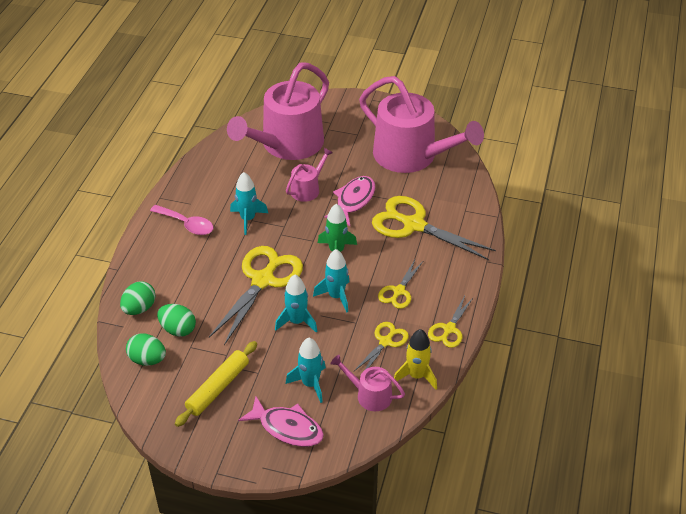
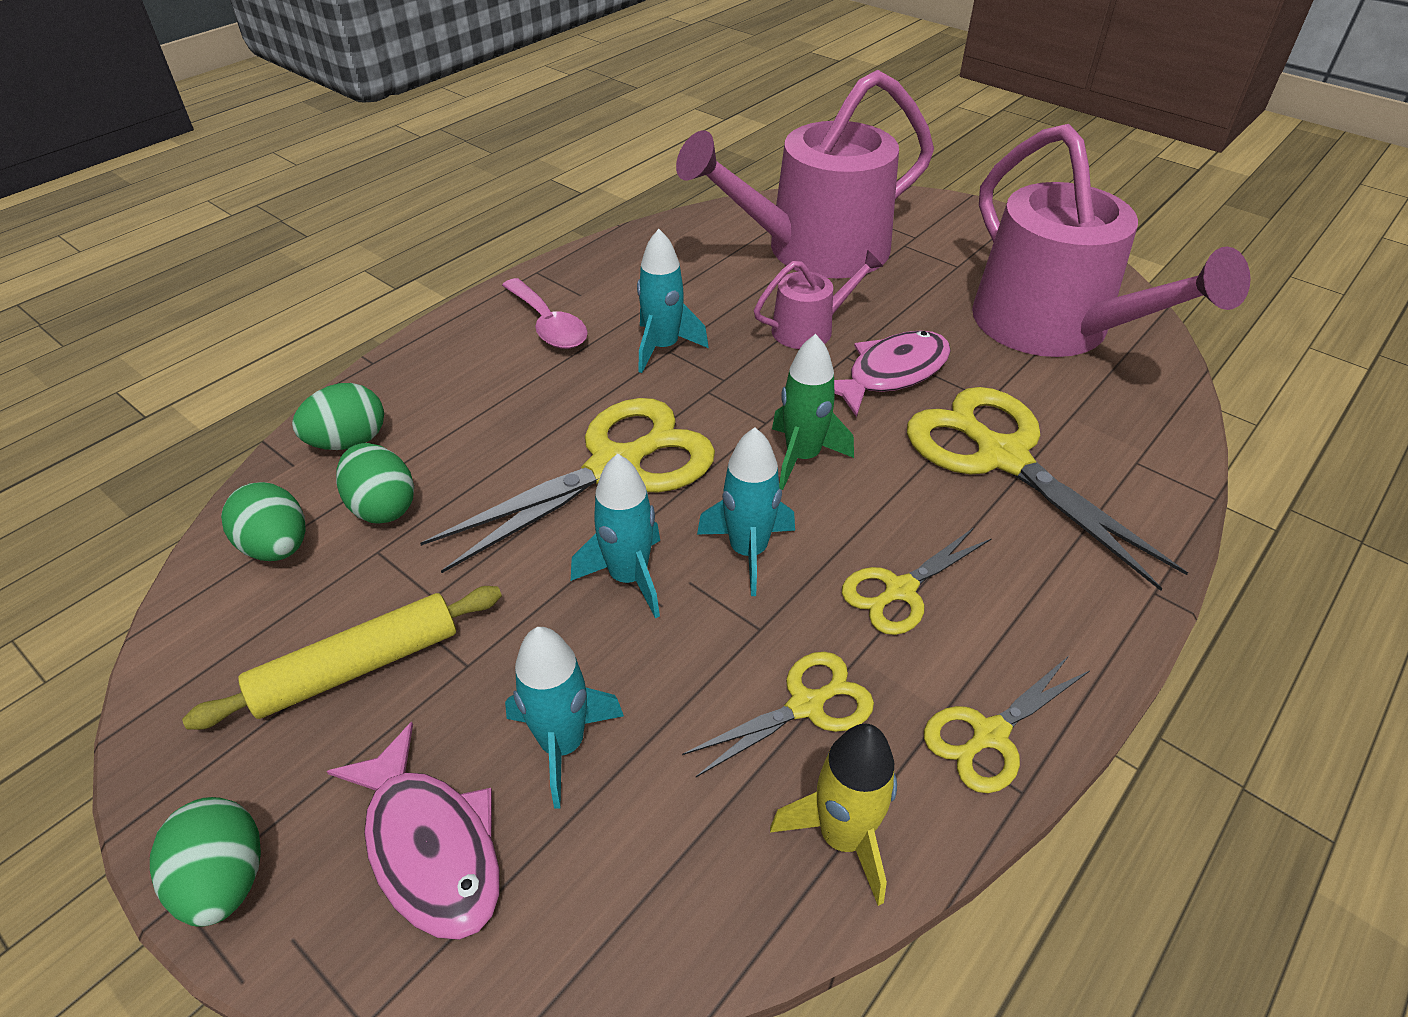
camera: 25 degrees right, 0 degrees up
(227, 462) = (225, 880): none -> green egg
(370, 395) = (689, 841): pink watering can -> none

